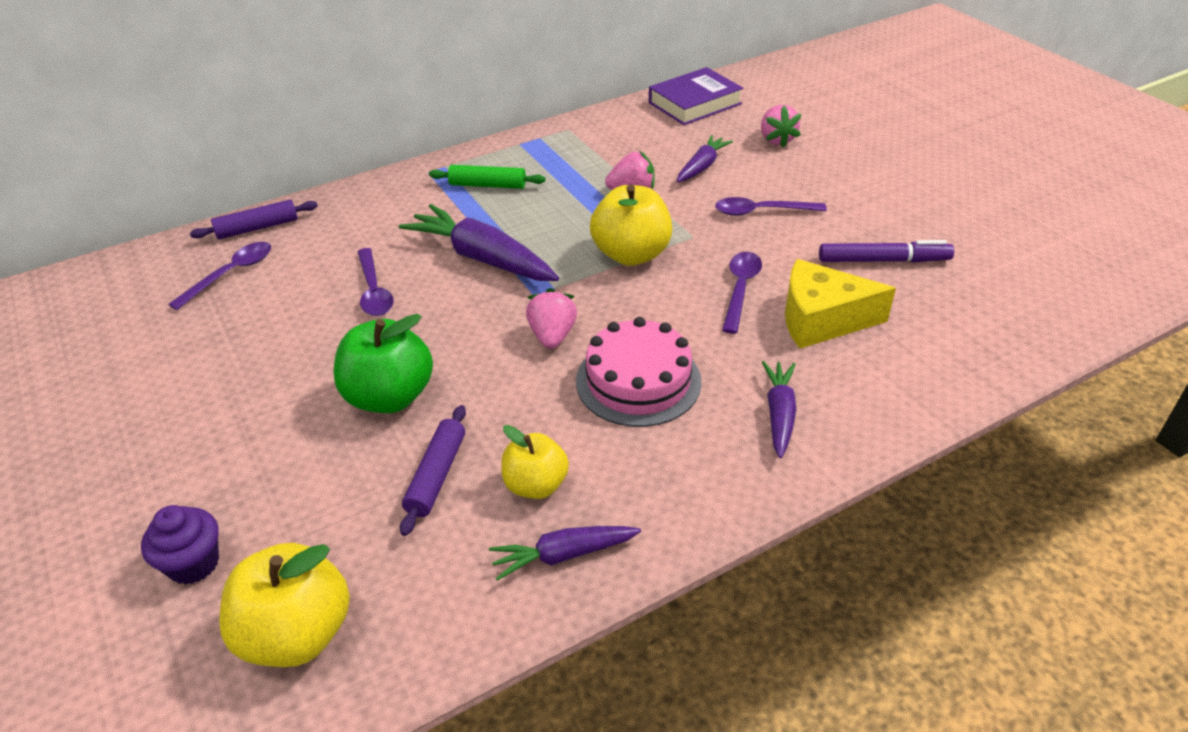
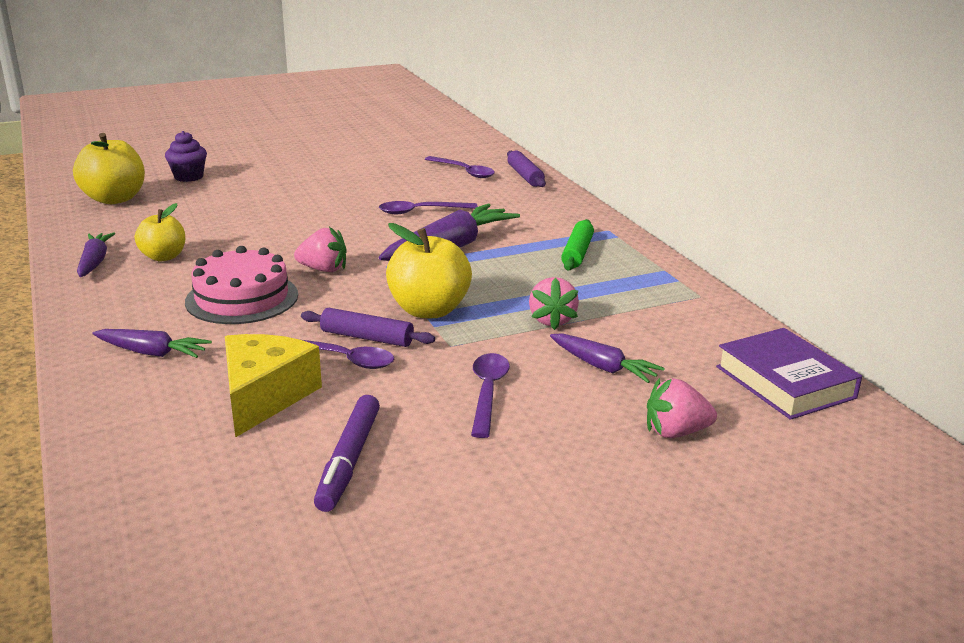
camera: 95 degrees right, 15 degrees down
(389, 397) = (290, 217): green apple -> none
(437, 475) = (201, 229): purple rolling pin -> purple rolling pin (367, 337)

